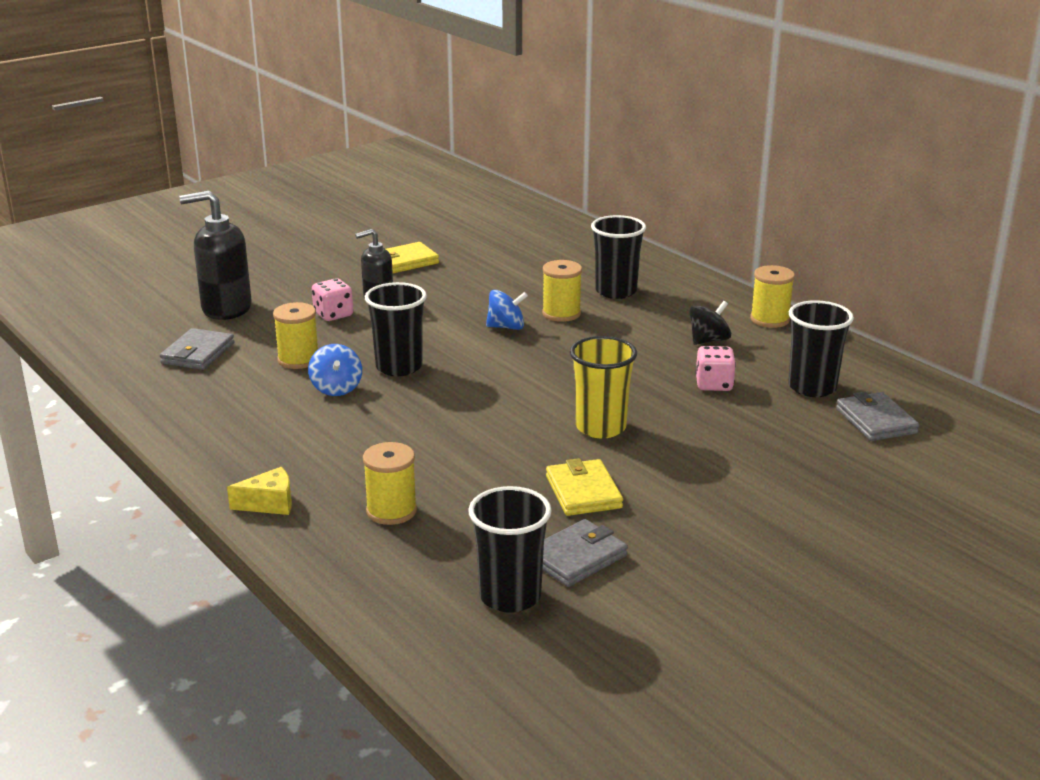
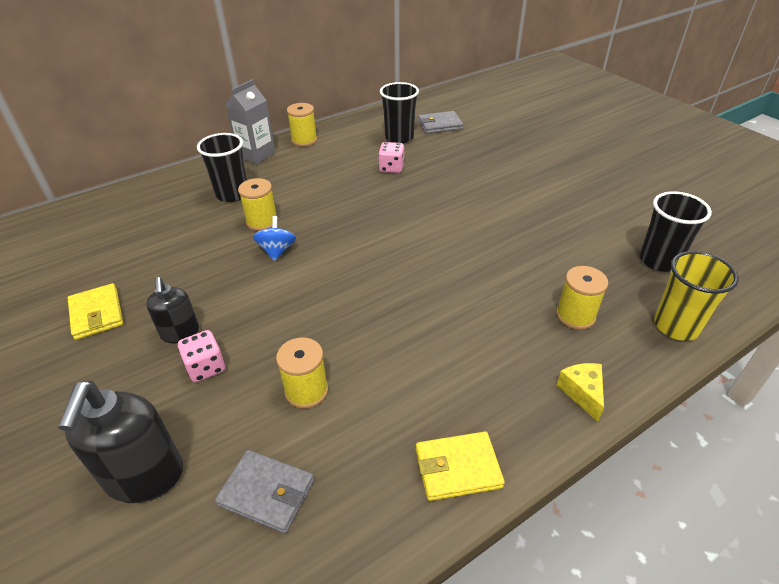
camera: 85 degrees left, 15 degrees up
(336, 388) = (373, 357): blue spinning top -> none
(399, 367) = (338, 315): black cup -> none
(576, 557) = (607, 233): grey wallet -> none
(583, 492) = (532, 226): yellow wallet -> yellow wallet (457, 468)
(600, 427) = (447, 214): yellow cup -> yellow cup (676, 326)
(708, 340) = (328, 164): black spinning top -> none
(715, 294) = (256, 155): none -> grey carton

